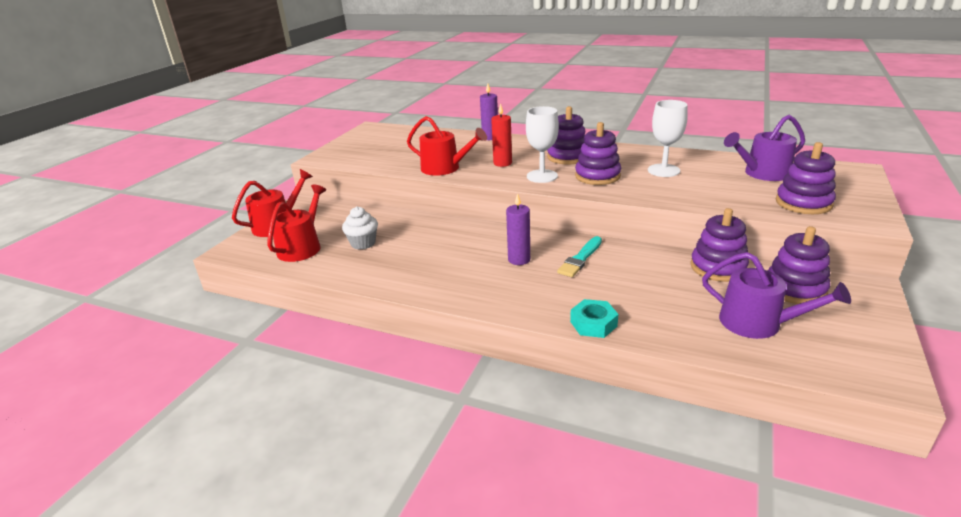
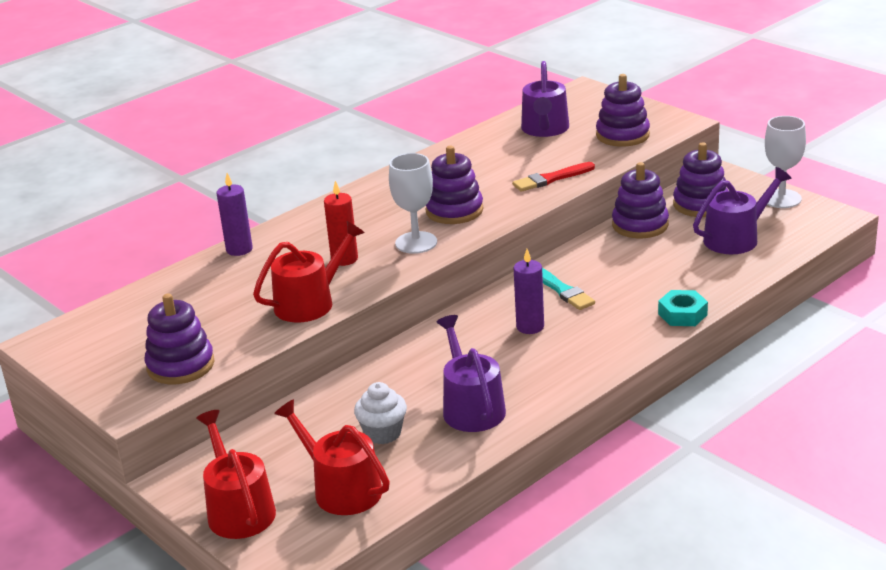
camera: 65 degrees left, 0 degrees up
(404, 264) = (471, 407): none -> purple watering can
(567, 157) = (377, 213): purple stacking toy -> purple stacking toy (180, 365)
(663, 170) = (482, 172): white goblet -> white goblet (781, 199)
(686, 194) = (551, 179): none -> red brush

